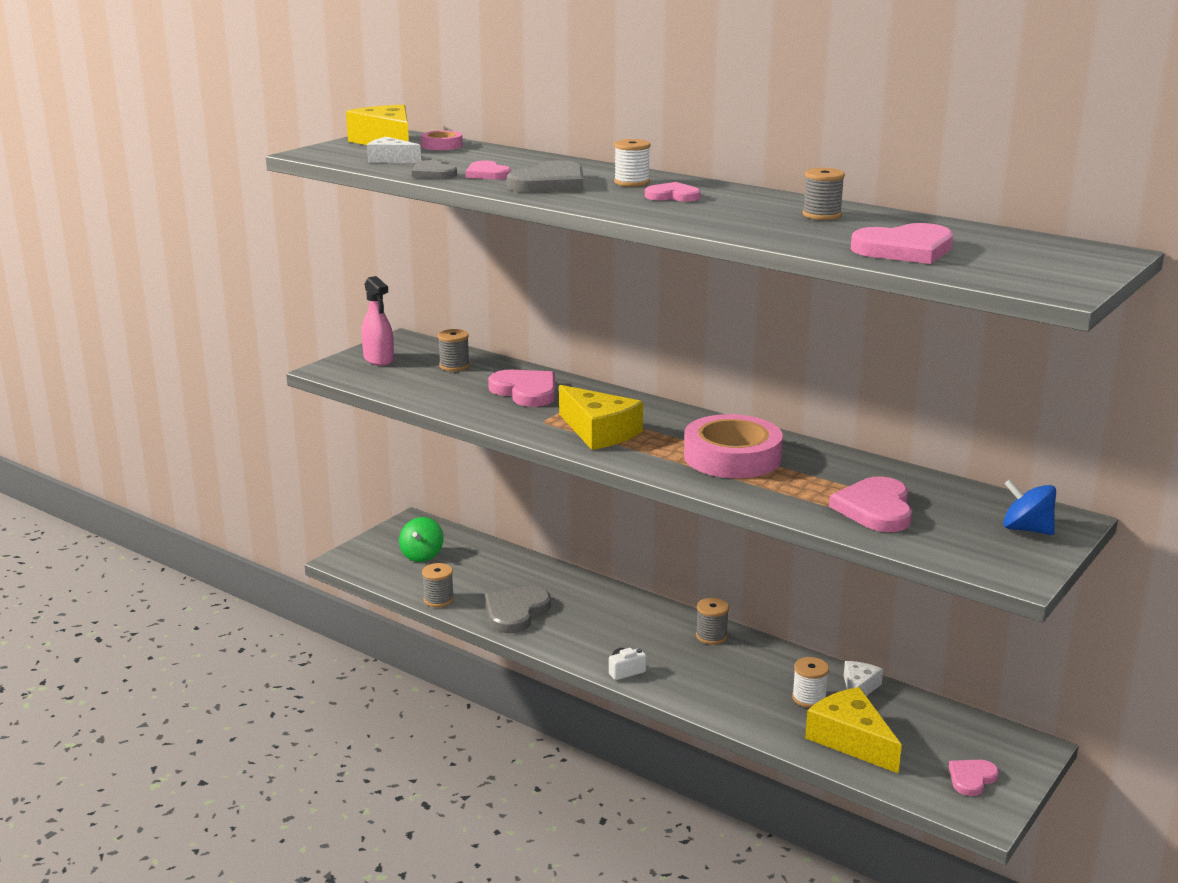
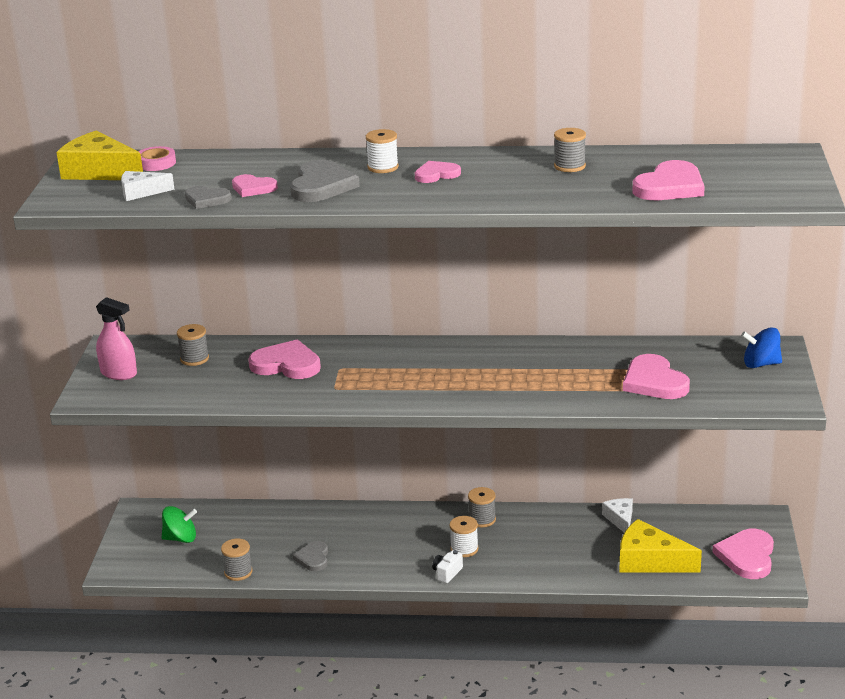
camera: 30 degrees left, 5 degrees up
(422, 555) = (180, 538): green spinning top -> green spinning top turned 75 degrees counterclockwise
(515, 612) = (313, 558): grey heart -> grey heart, size x0.60
(599, 432) = (390, 383): yellow cheese -> none
(732, 457) = (513, 372): pink tape -> none
(809, 698) = (594, 541): white spool -> white spool (464, 549)
(971, 778) = (747, 556): pink heart -> pink heart, size x1.67

